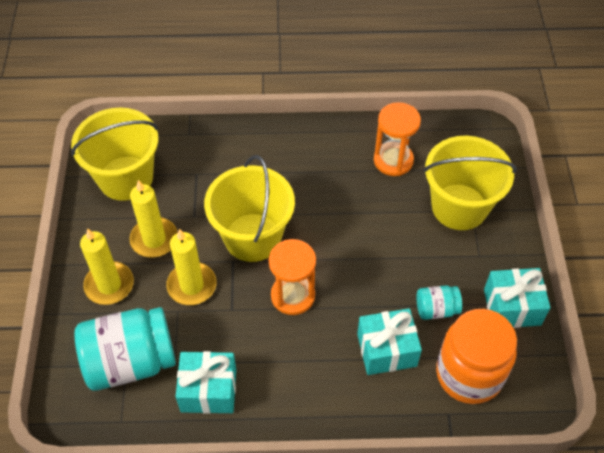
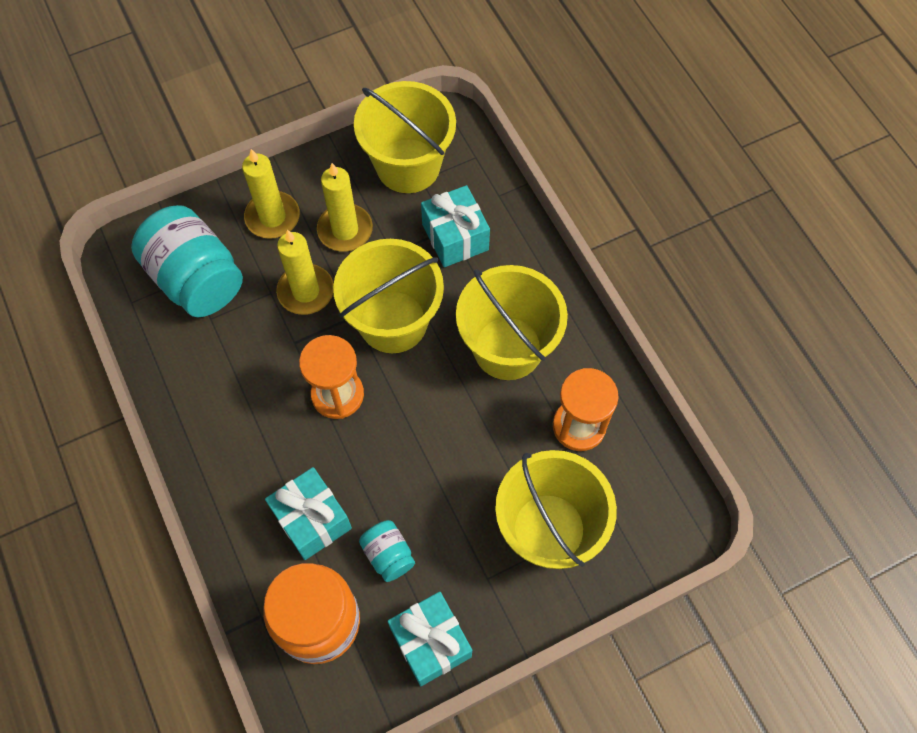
camera: 65 degrees right, 10 degrees up
(208, 390) = (193, 363): turquoise gift -> turquoise gift (455, 237)
(313, 176) = (507, 348): none -> yellow bucket

